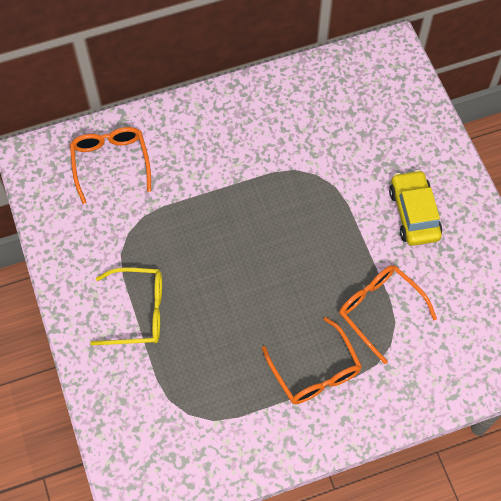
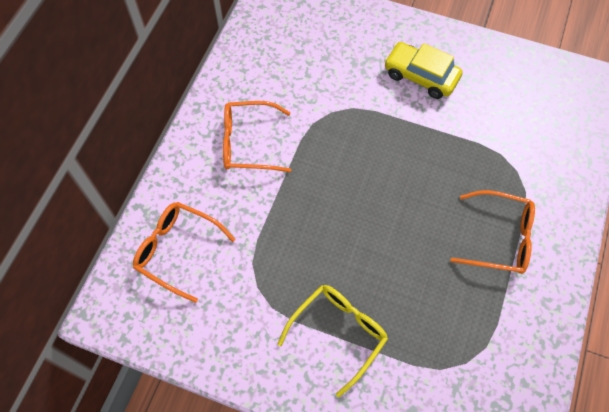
camera: 50 degrees left, 0 degrees up
(379, 310) = (482, 156): orange glasses -> orange glasses (248, 143)

